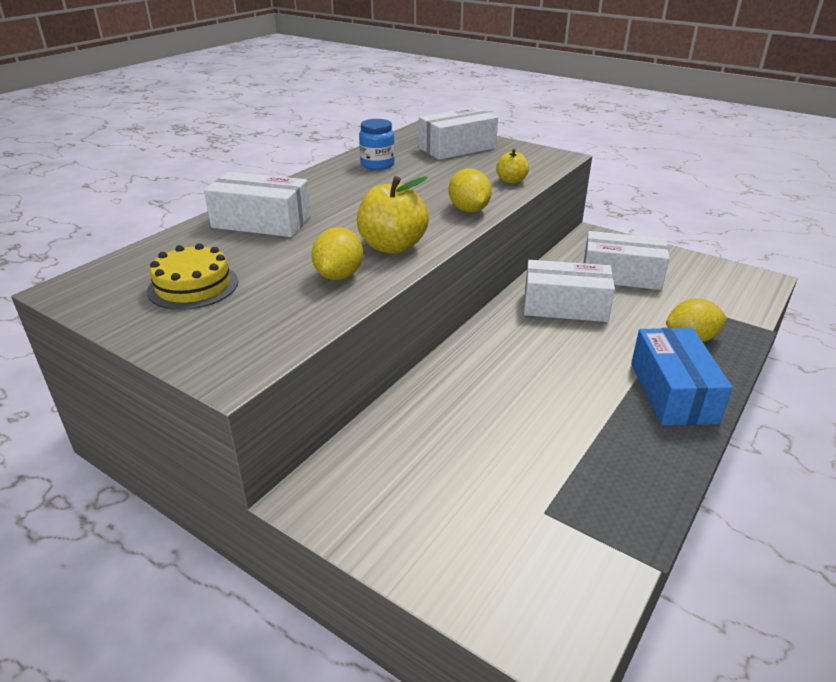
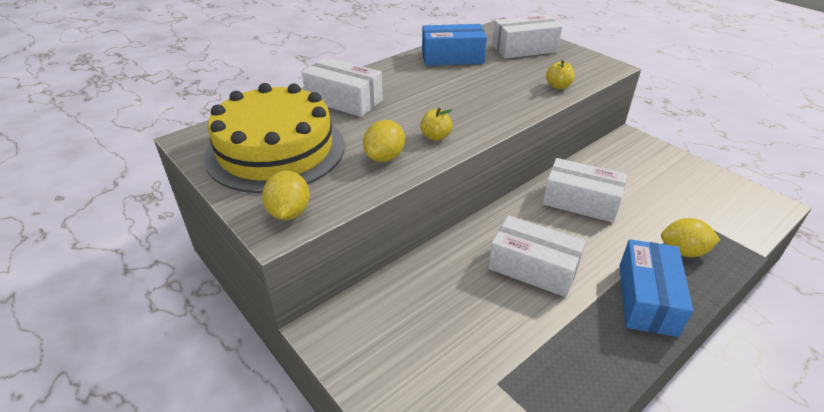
camera: 15 degrees right, 5 degrees up
(193, 286) = (275, 150): yellow cake -> yellow cake, size x2.06
(377, 164) = (452, 57): blue jar -> blue box
(392, 246) = (435, 136): yellow apple -> yellow apple, size x0.56
(469, 210) = (511, 110): yellow lemon -> yellow lemon (289, 212)
(621, 275) = (641, 180): white box -> white box (533, 268)

